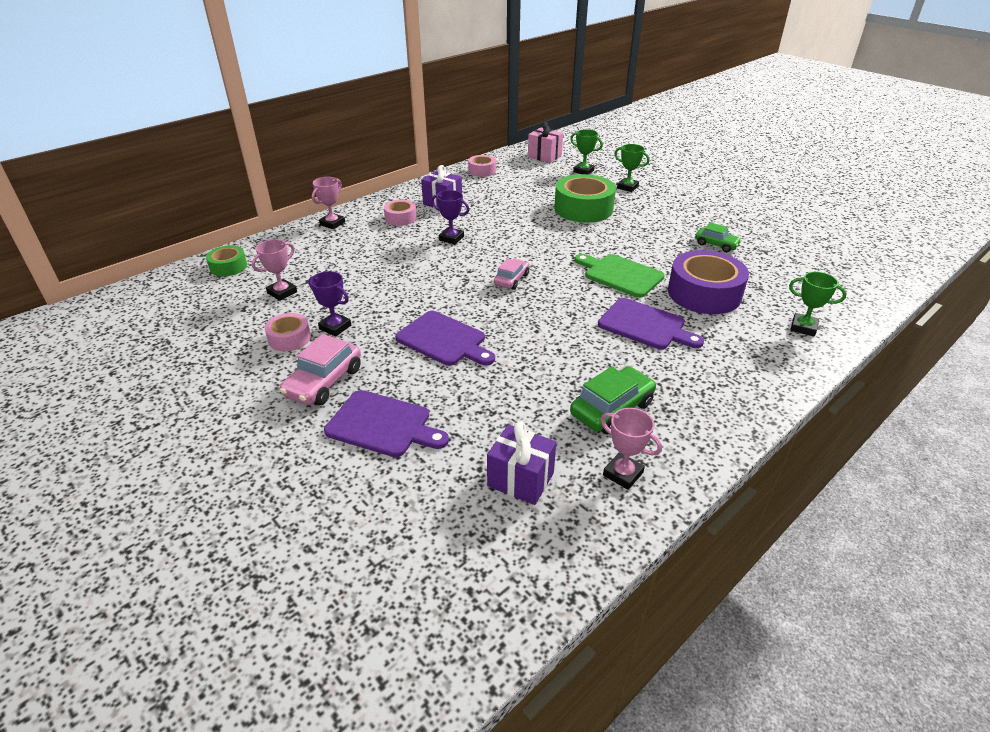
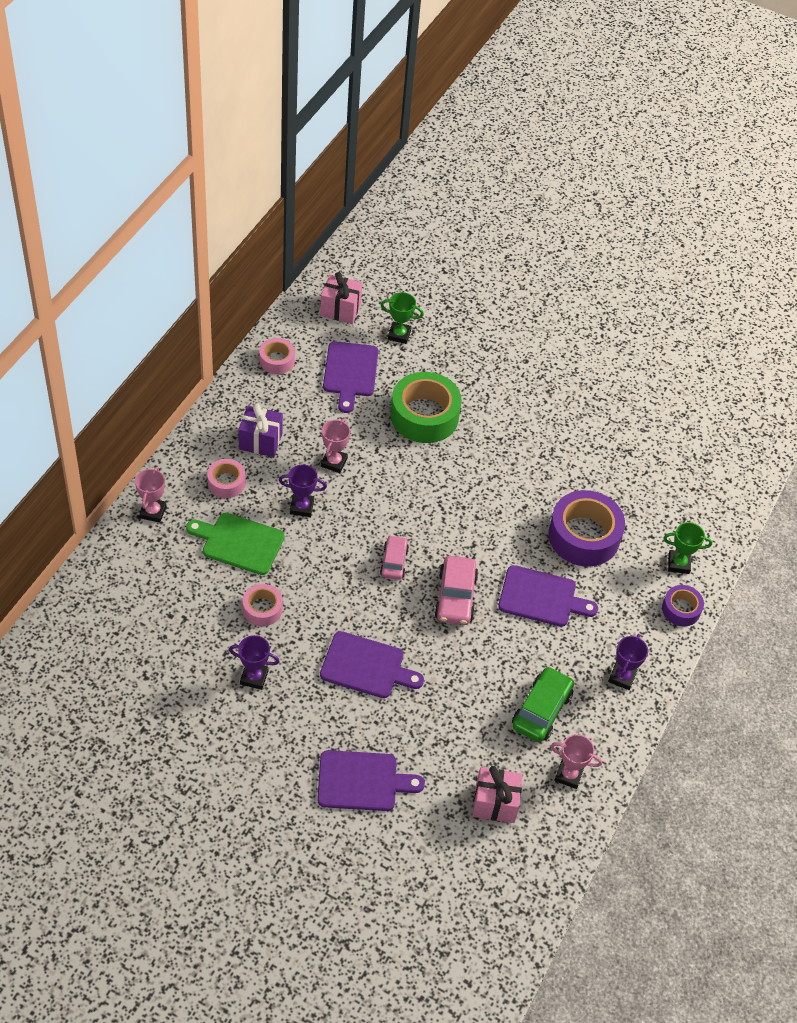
camera: 25 degrees left, 15 degrees up
(228, 267) = (83, 617): green tape -> none
(282, 292) = (169, 642): pink trophy -> pink trophy (334, 462)
(289, 338) = (219, 704): pink tape -> pink tape (262, 609)
(324, 382) = (284, 749): pink car -> pink car (455, 597)
(520, 479) = (495, 803): purple gift -> pink gift
(534, 182) = (350, 372): none -> purple cutting board
(620, 275) = (498, 526): green cutting board -> green cutting board (239, 543)
(627, 187) = (460, 360): green trophy -> none
(716, 244) = (579, 451): green car -> none
(716, 401) = (622, 677): none -> purple trophy
(800, 361) = (681, 609): none -> purple tape

